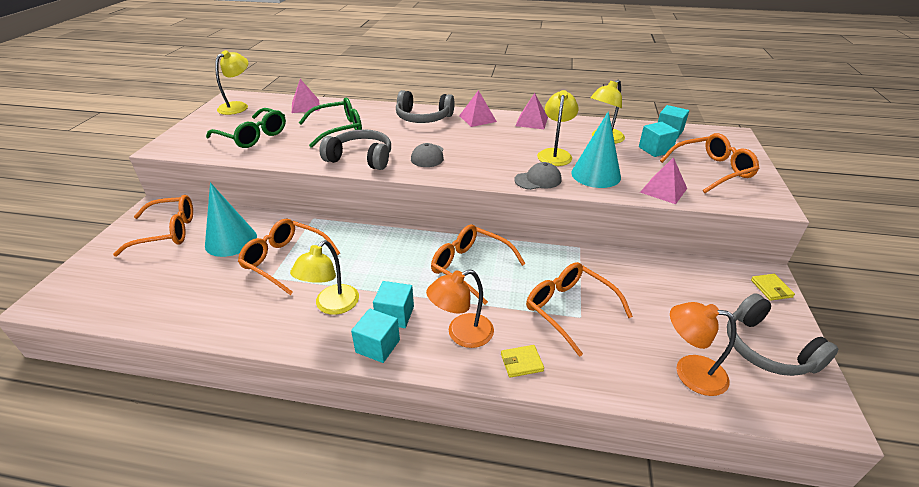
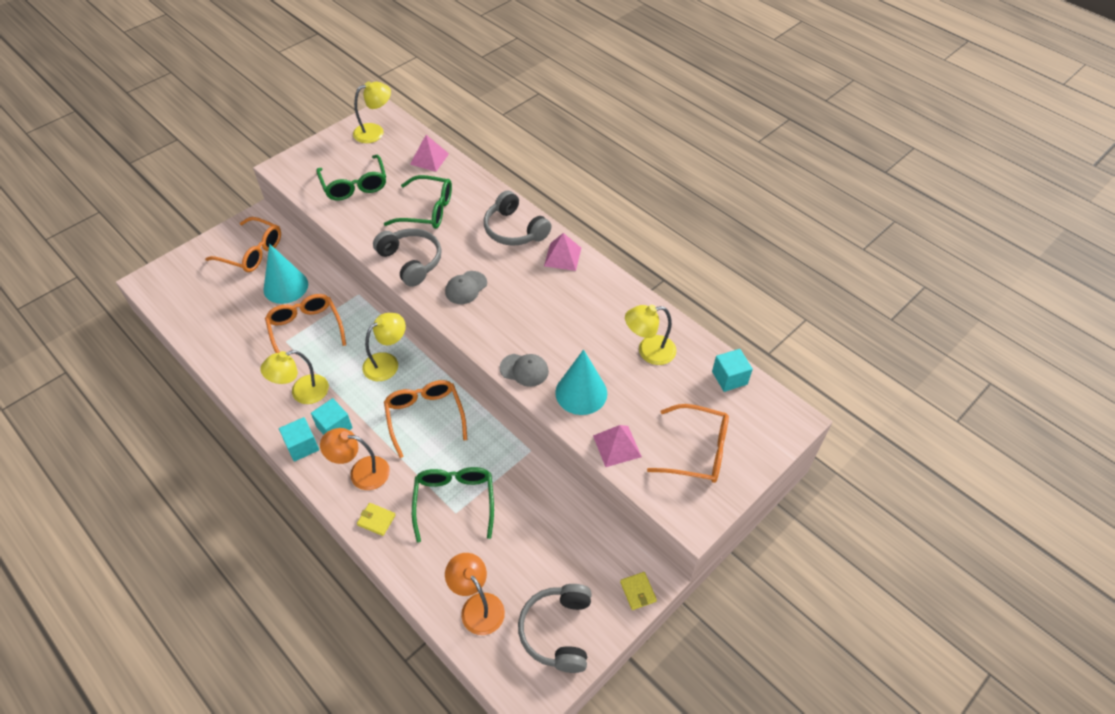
camera: 35 degrees right, 15 degrees up
(531, 121) = (609, 288): pink pyramid -> none
(555, 154) = (577, 346): yellow lamp -> yellow lamp (387, 362)
(569, 309) = (454, 501): orange glasses -> green glasses
(655, 149) = (680, 394): turquoise cube -> none
(771, 288) = (638, 591): yellow wallet -> yellow wallet turned 45 degrees counterclockwise

